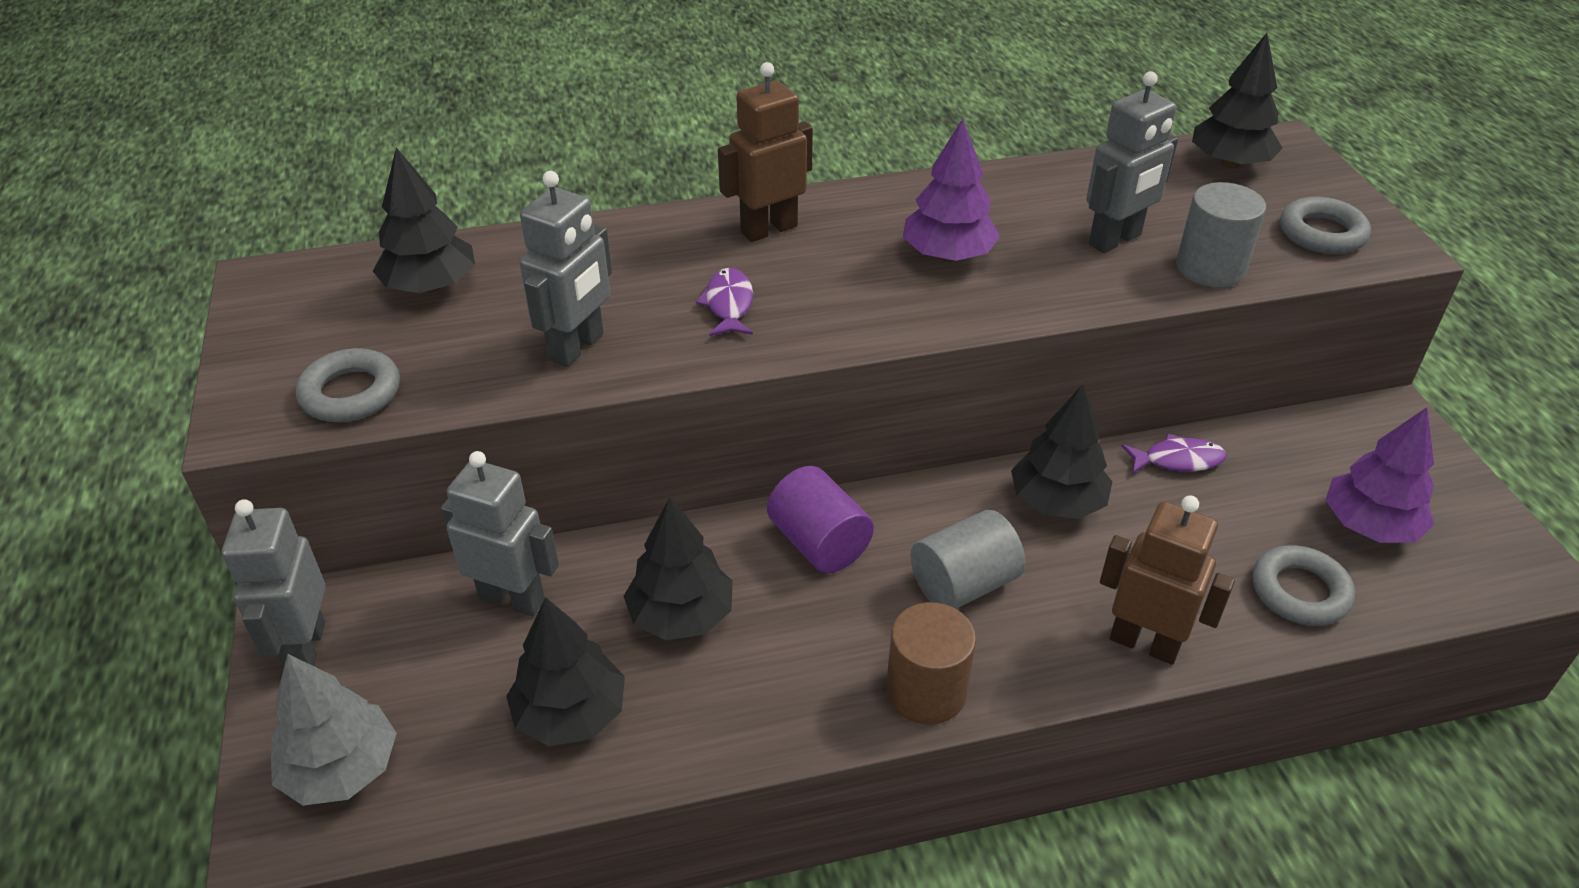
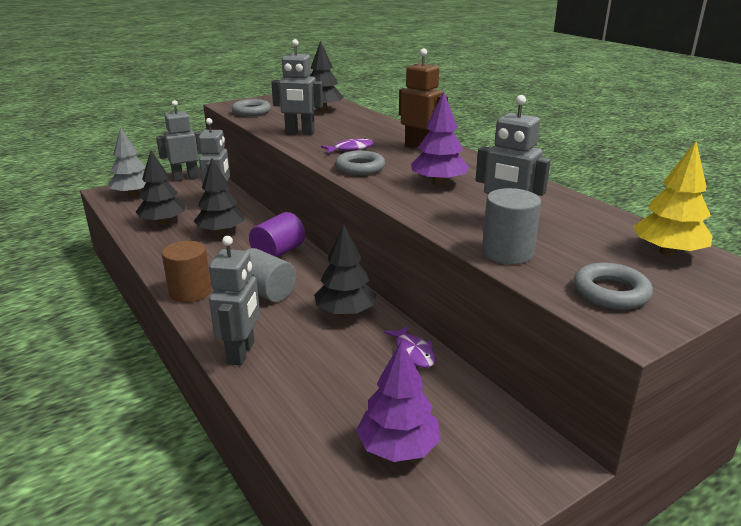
camera: 70 degrees right, 15 degrees down
(1144, 643) = (241, 353): brown robot -> grey robot
(1229, 163) = (667, 252): black tree -> yellow tree
(1299, 592) = (309, 413): grey ring -> grey ring (360, 168)

